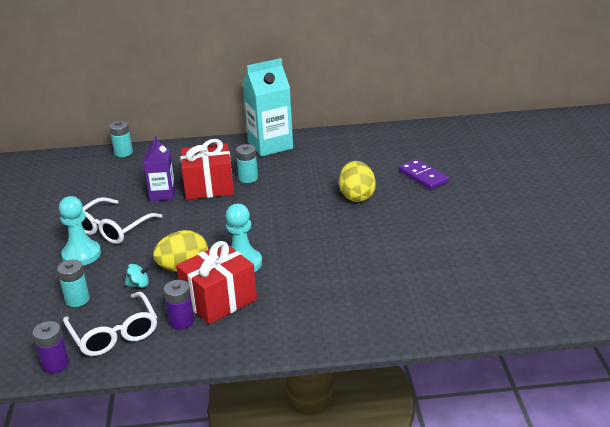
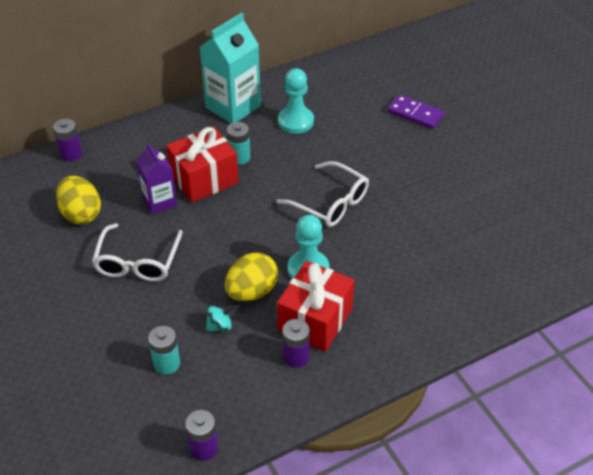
camera: 25 degrees left, 15 degrees up
(81, 254) = (127, 305): turquoise pawn -> turquoise pawn (295, 121)
(114, 333) = (237, 392): white glasses -> white glasses (330, 203)
(123, 153) = (71, 154): turquoise battery -> purple battery
(357, 196) = (367, 155): yellow egg -> yellow egg (81, 214)

